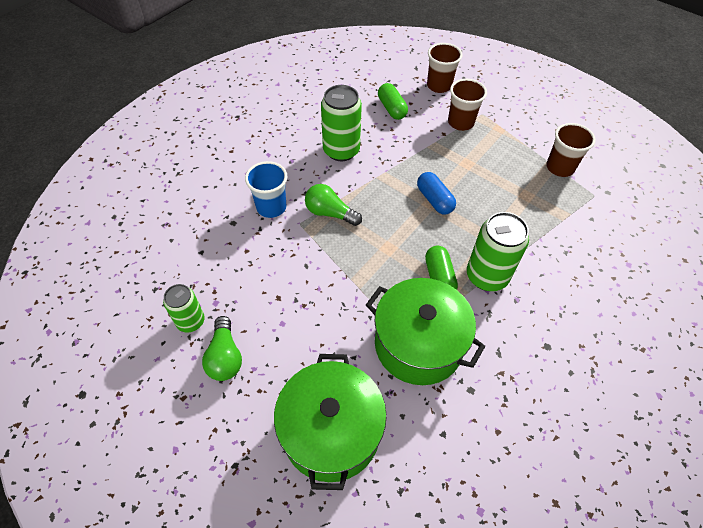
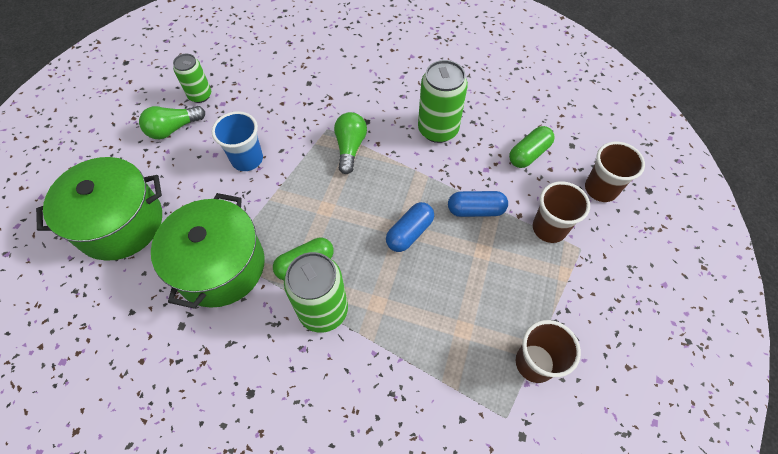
camera: 70 degrees right, 5 degrees up
(271, 207) = (338, 102): blue cup -> blue cup (247, 159)
(429, 155) = (476, 210): none -> blue capsule

